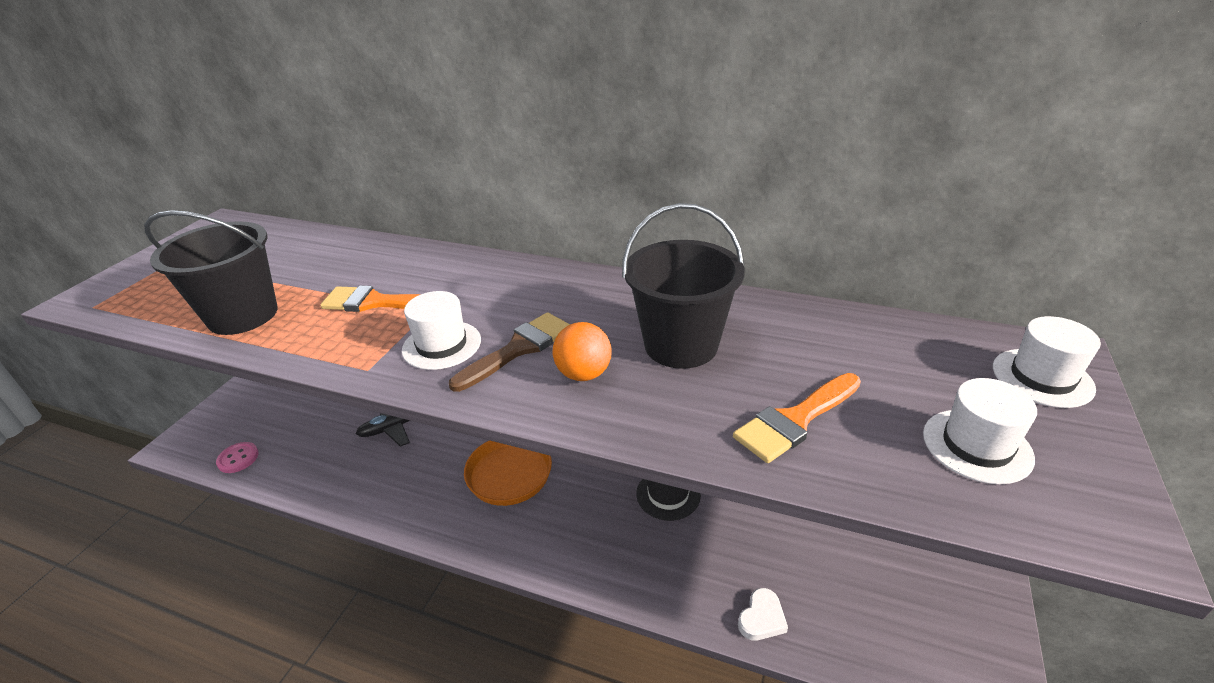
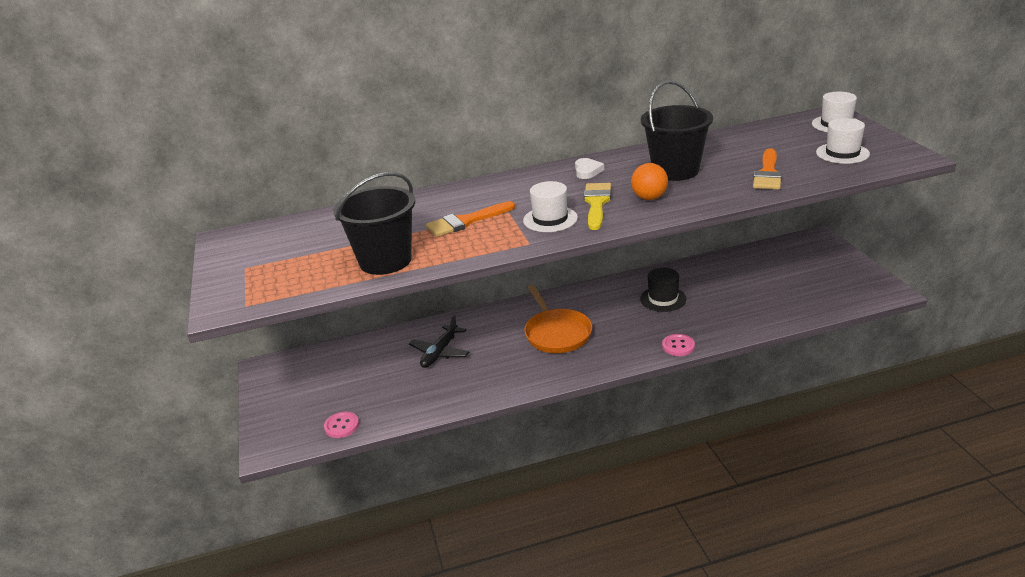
camera: 35 degrees left, 5 degrees down
(519, 349) = (597, 203): brown brush -> yellow brush
(603, 579) = (678, 346): none -> pink button
(762, 618) = (771, 319): white heart -> white heart (587, 171)

